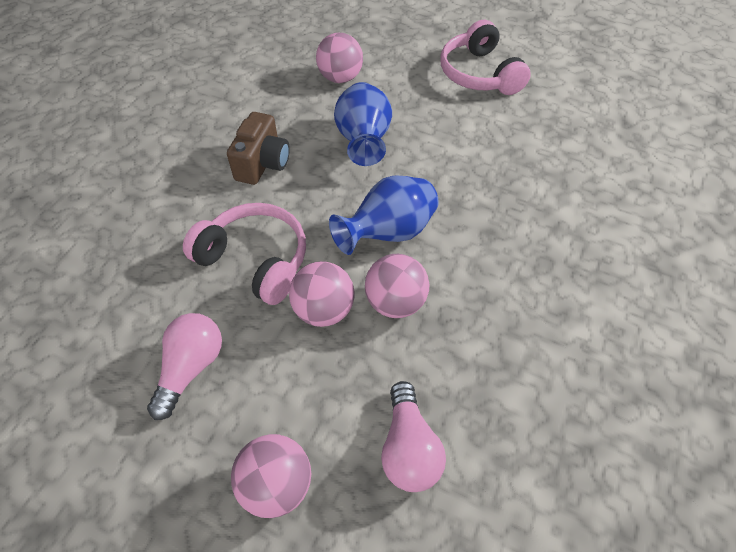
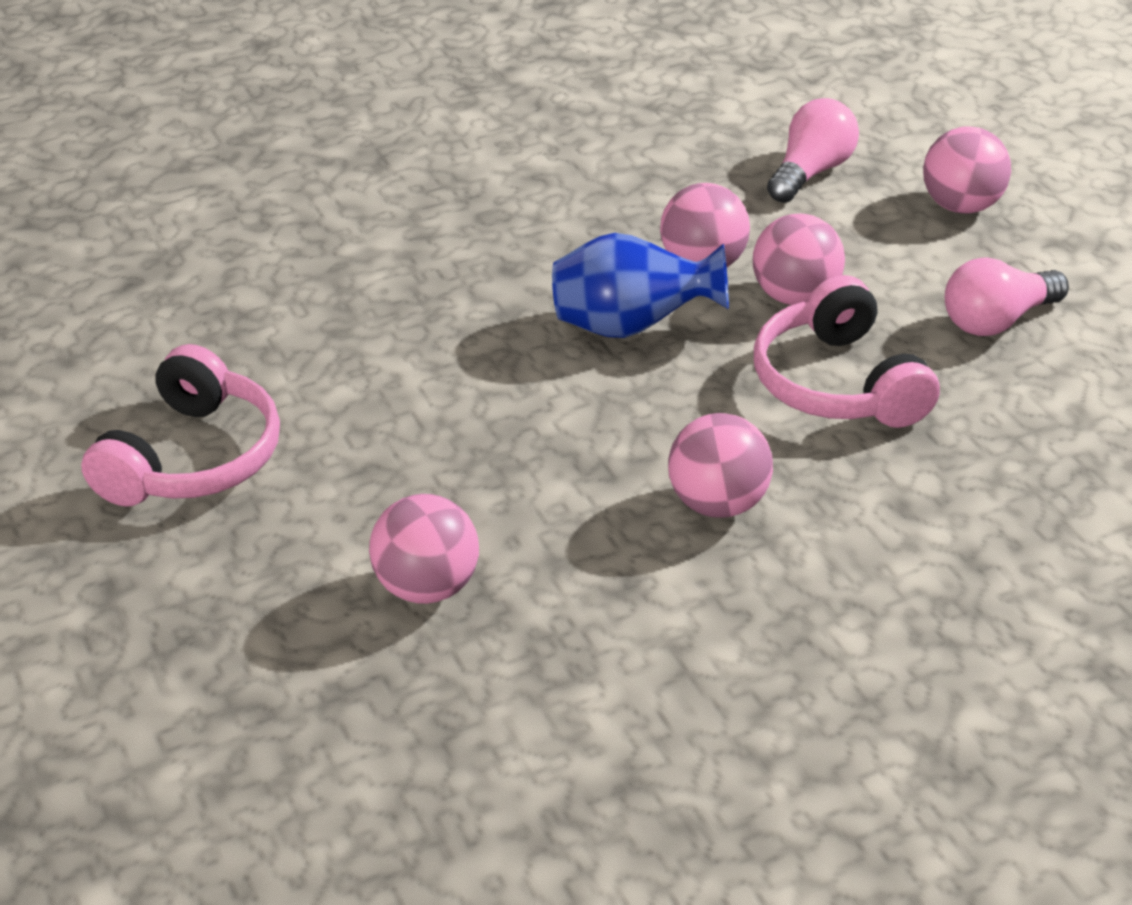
camera: 140 degrees left, 15 degrees down
(263, 164) = (718, 504): brown camera -> pink ball
(363, 141) = (524, 454): blue vase -> none

